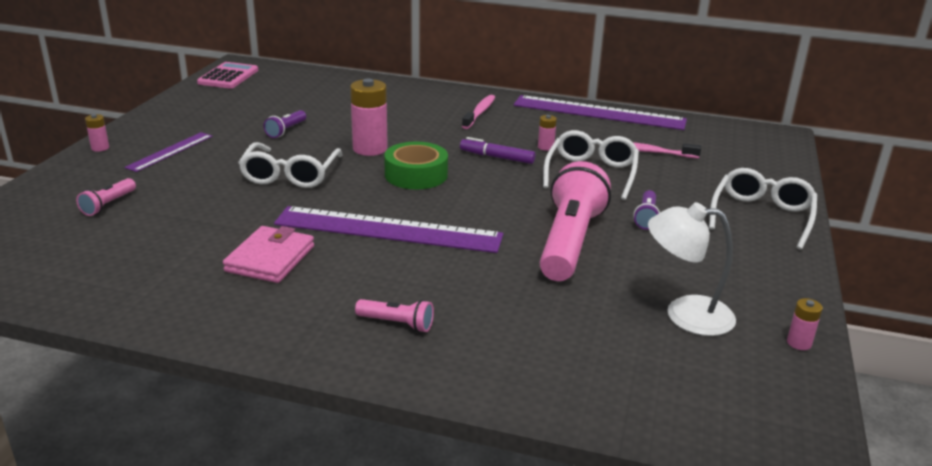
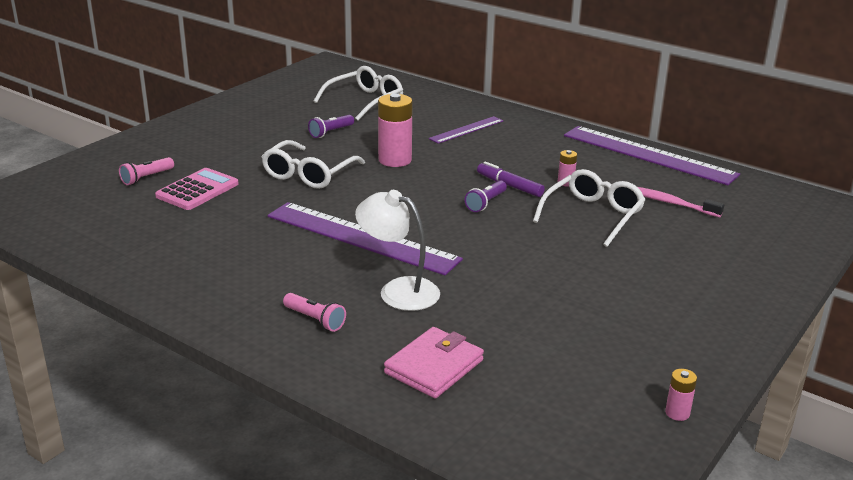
camera: 20 degrees right, 0 degrees up
(100, 148) = (167, 127): pink battery -> none
(170, 151) = (221, 138): purple ruler -> purple ruler (466, 130)
(228, 76) = (312, 74): pink calculator -> pink calculator (197, 190)
(270, 259) = (246, 246): pink wallet -> pink wallet (434, 367)
(416, 175) = (420, 191): green tape -> none
(479, 113) = (524, 139): pink toothbrush -> none
(570, 242) = (521, 278): pink flashlight -> none
(646, 217) = (616, 267): purple flashlight -> purple flashlight (486, 203)
(685, 314) = (583, 364): white lamp -> white lamp (398, 290)
(761, 216) = (741, 286): white glasses -> white glasses (365, 101)

